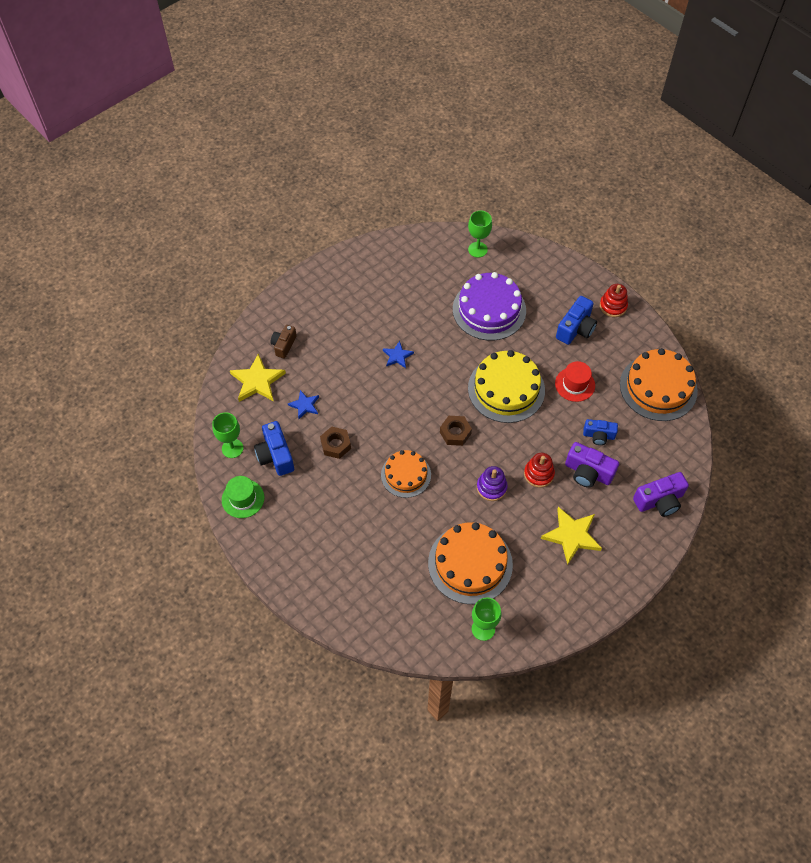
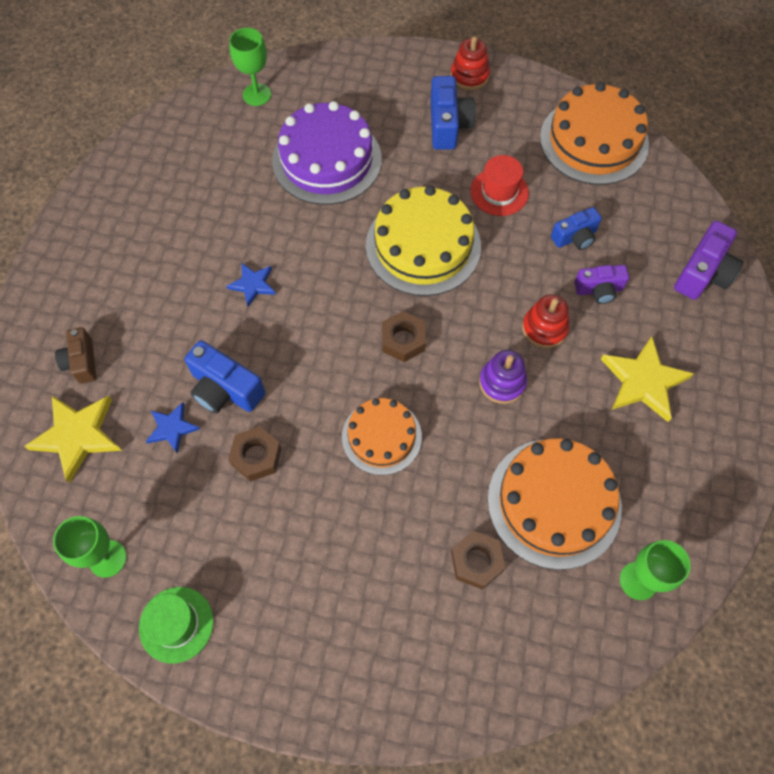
camera: 35 degrees left, 5 degrees up
(275, 455) = (180, 527): blue camera -> blue camera (225, 389)
(407, 565) = (476, 561): none -> brown nut
(588, 472) = (599, 290): purple camera -> purple camera, size x0.66

